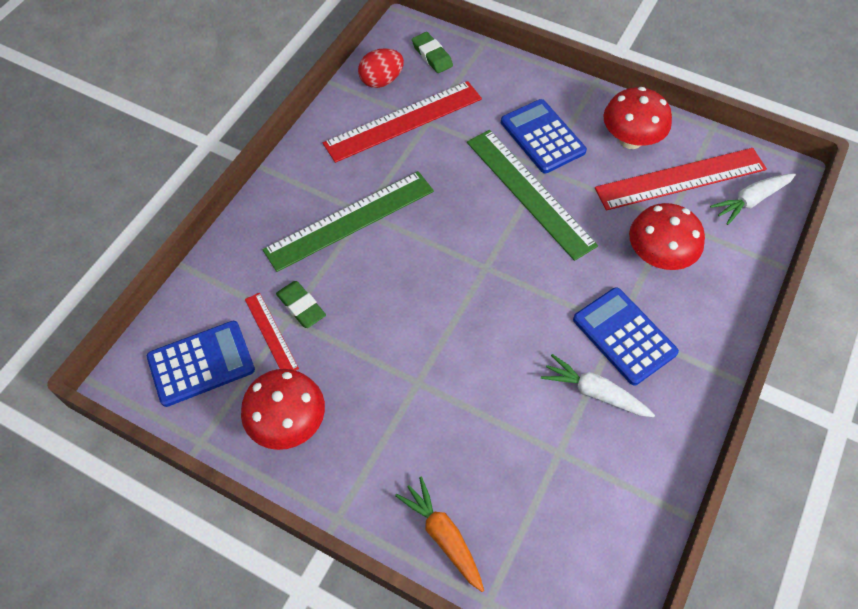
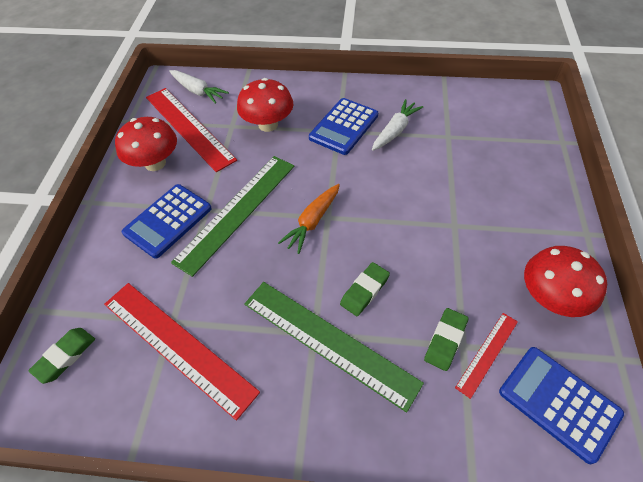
camera: 110 degrees left, 5 degrees down
(381, 81) = (117, 396): red egg -> none
(383, 265) = (364, 291): none -> green eraser
(443, 535) = (546, 174): orange carrot -> orange carrot (312, 222)
(594, 392) = (395, 130): white carrot -> white carrot turned 150 degrees counterclockwise

